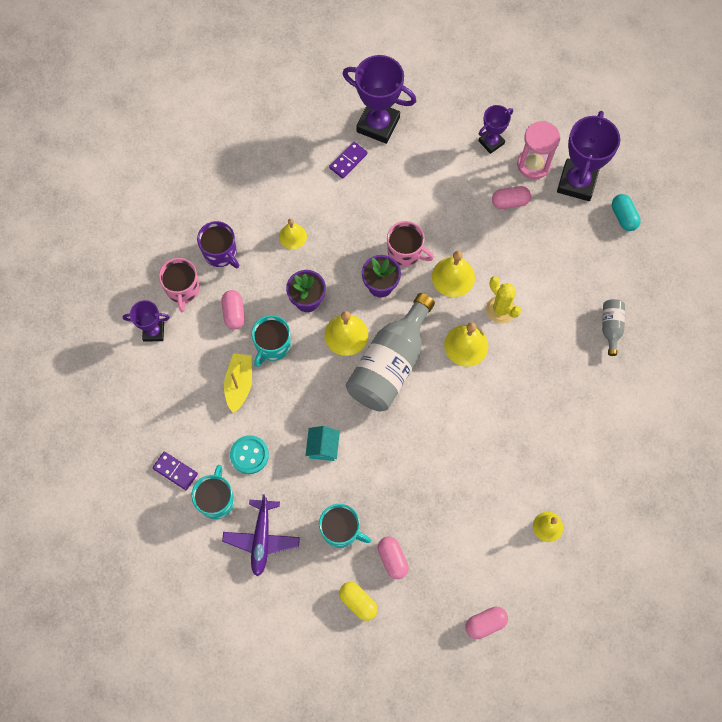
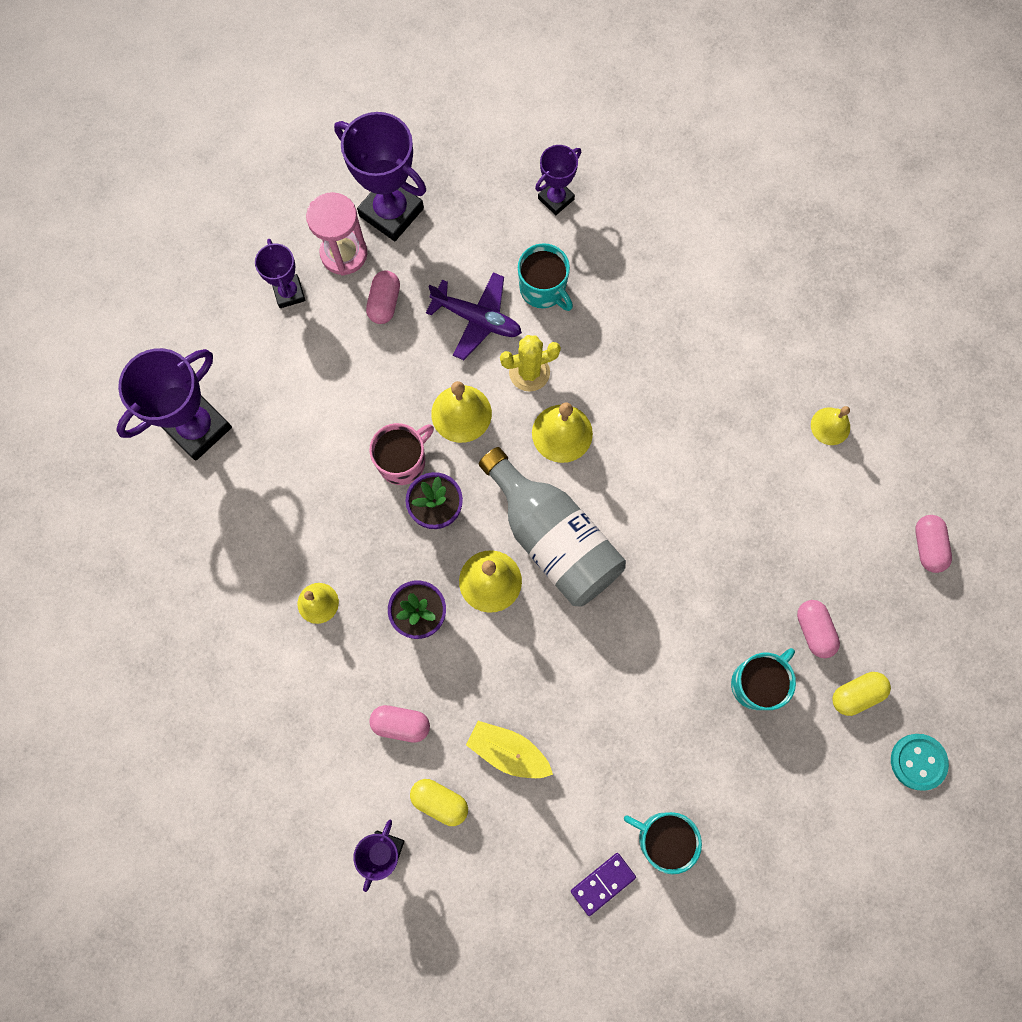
camera: 70 degrees left, 5 degrees up
(183, 289) = (337, 786): pink mug -> none
(194, 353) = (440, 801): none -> yellow capsule
(220, 253) = (302, 713): purple mug -> none
(249, 455) = (614, 771): turquoise button -> turquoise button (918, 762)
(261, 539) = (735, 793): purple plane -> purple plane (477, 319)
(272, 346) = (469, 686): turquoise mug -> turquoise mug (543, 289)
(323, 447) = (637, 667): turquoise house -> none
(348, 161) = (236, 487): purple domino -> none
(392, 559) = (814, 630): pink capsule -> pink capsule turned 75 degrees clockwise
(611, 327) = (602, 252): grey bottle -> none
(623, 217) = (461, 177): turquoise capsule -> none
(636, 283) = (556, 199): none -> purple trophy

